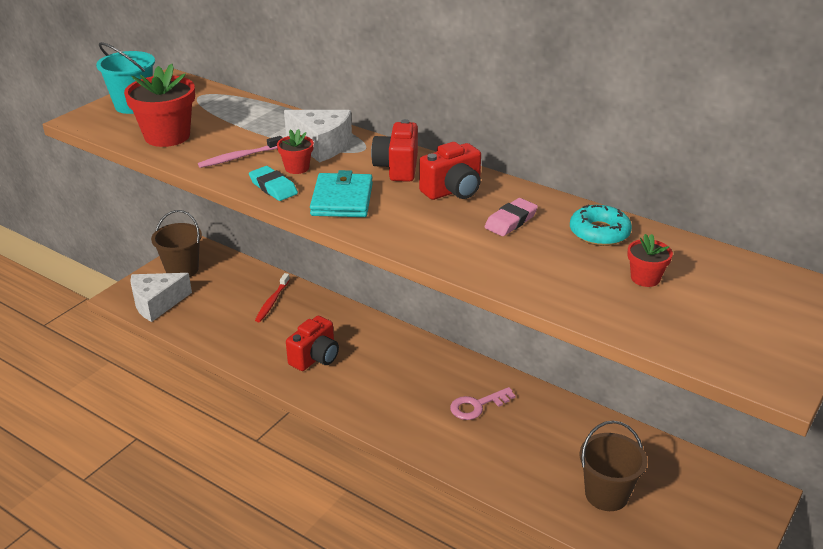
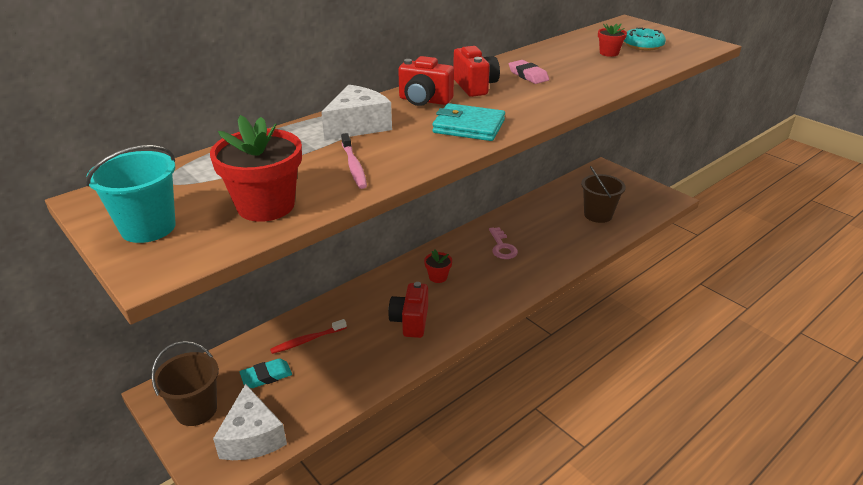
camera: 75 degrees left, 0 degrees up
(272, 302) = (307, 340): red toothbrush -> red toothbrush turned 120 degrees clockwise
(273, 187) = (430, 154): turquoise eraser -> turquoise eraser (266, 376)
(297, 168) = (397, 140): red flower pot -> red flower pot (438, 277)
(315, 358) = (410, 321): red camera -> red camera turned 135 degrees counterclockwise
(599, 233) = (552, 55): turquoise donut -> turquoise donut (643, 45)

